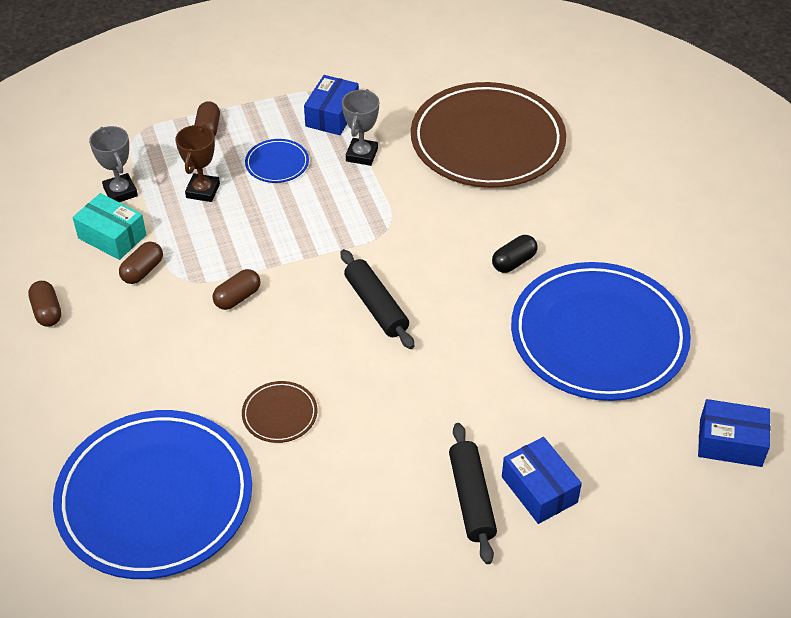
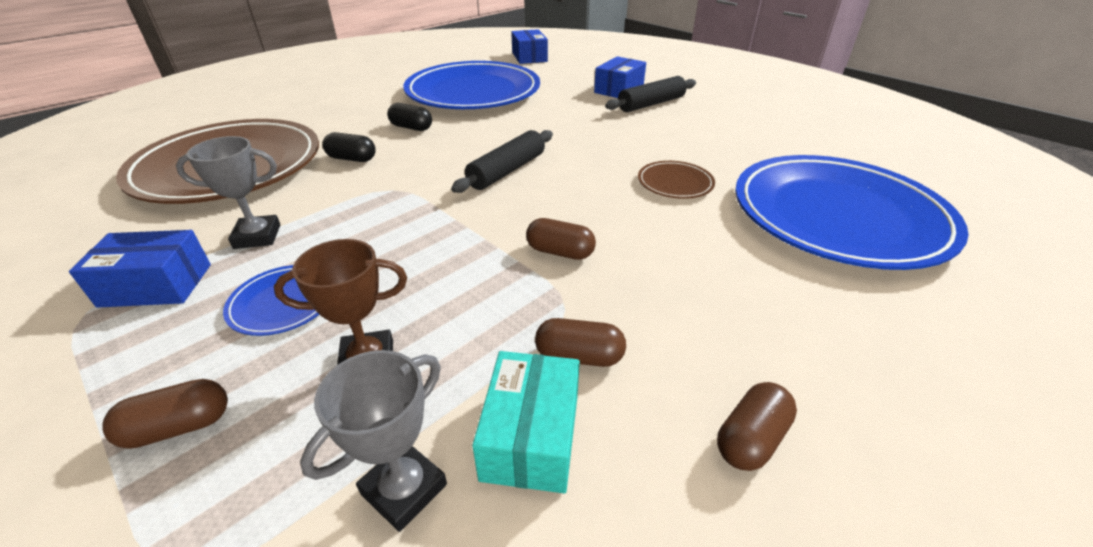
camera: 115 degrees left, 10 degrees down
(462, 212) = (352, 159): none -> black capsule

